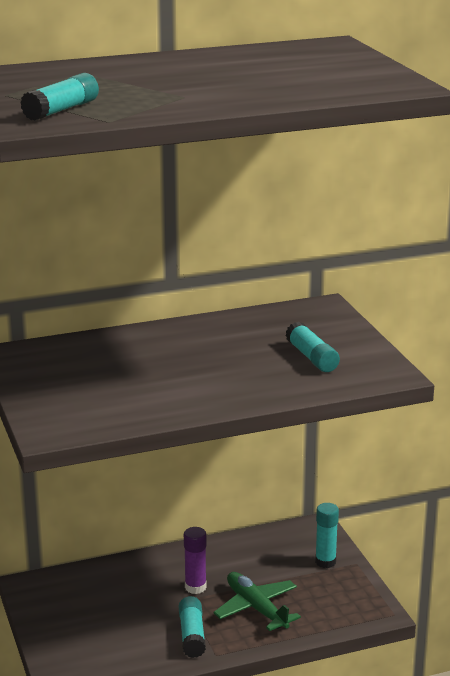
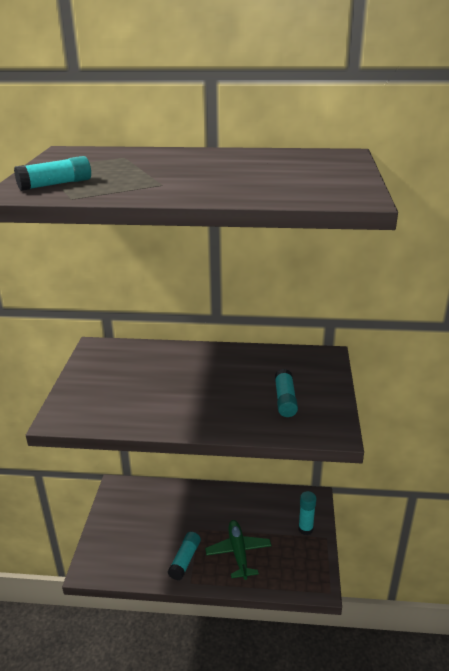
camera: 25 degrees right, 5 degrees up
(195, 587) = (210, 521): purple glue stick -> none

